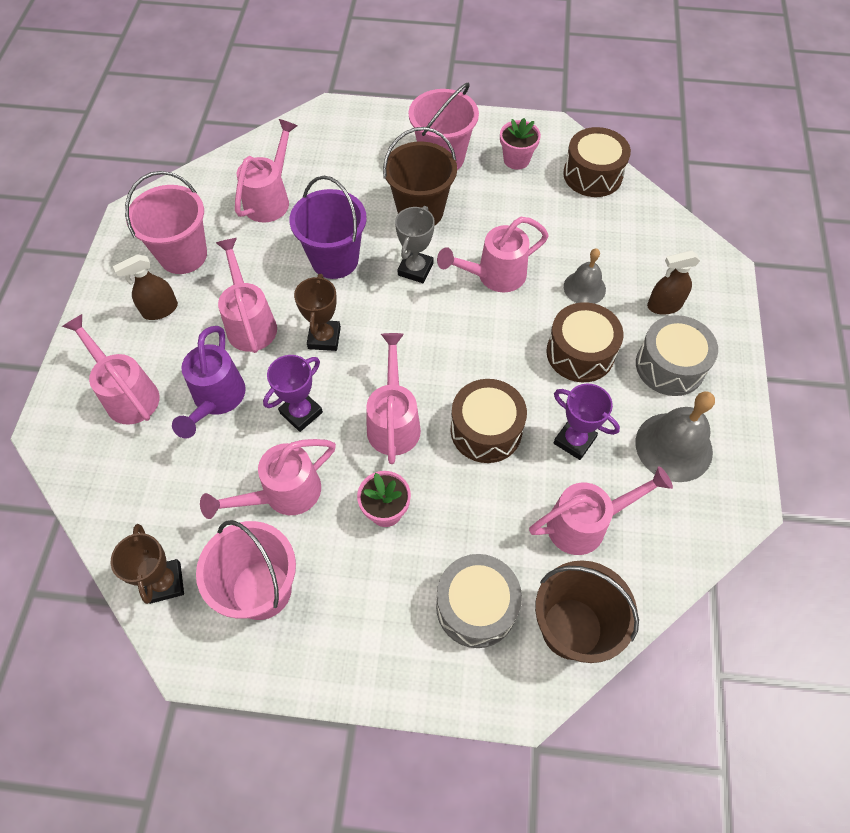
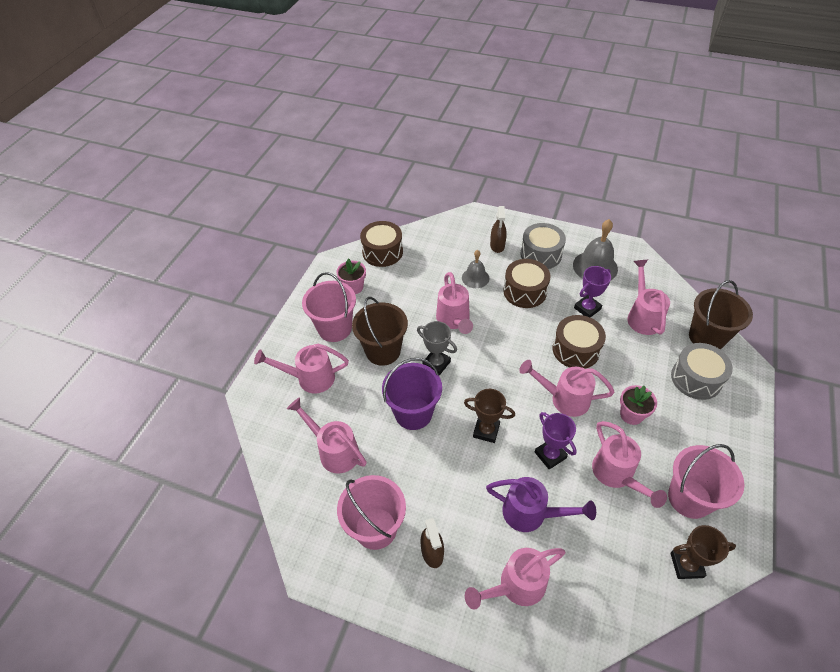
camera: 75 degrees left, 10 degrees down
(250, 322) = (461, 481): pink watering can -> pink watering can (310, 378)

